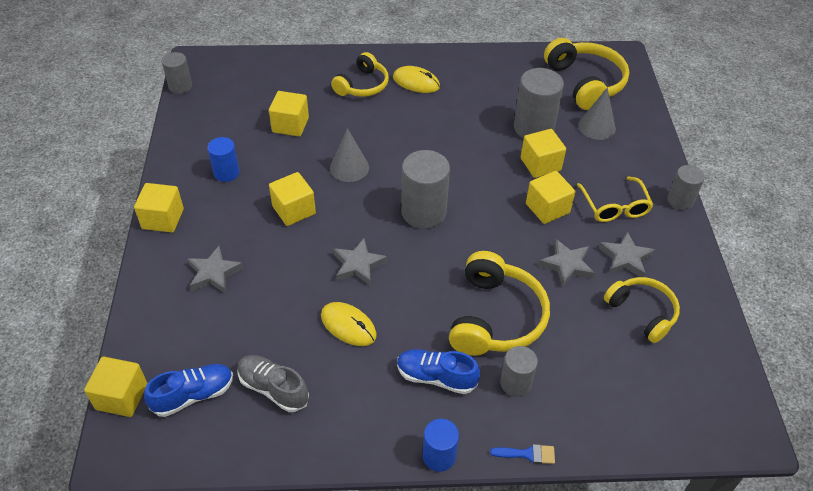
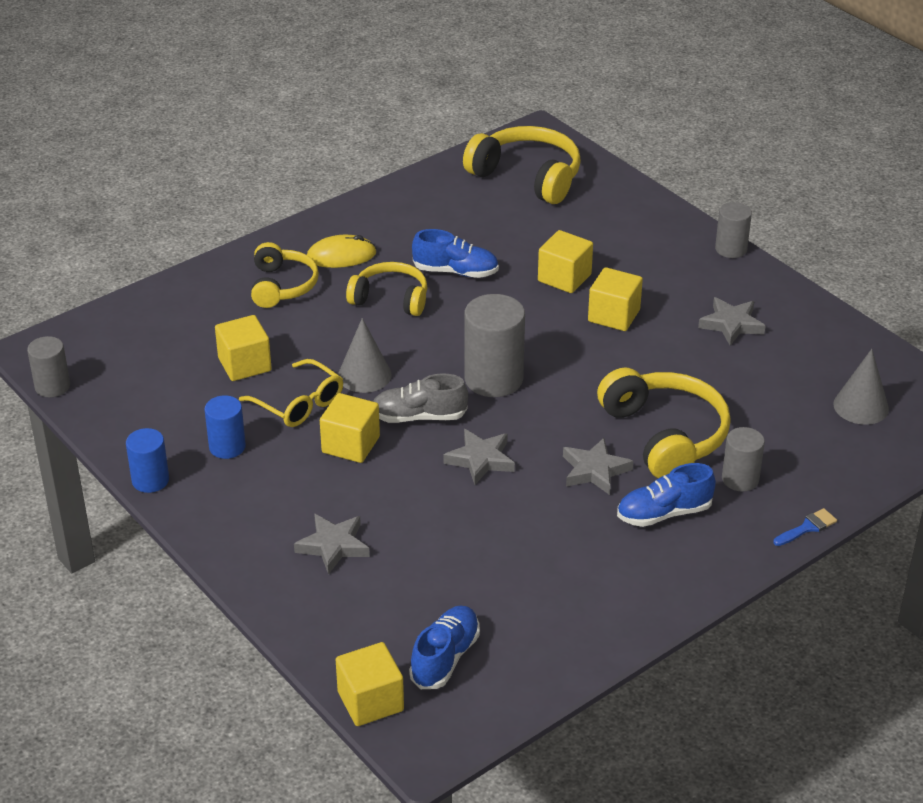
camera: 35 degrees left, 10 degrees down
(163, 219) = (208, 527): yellow cube -> none
(273, 388) = (519, 608): grey shoe -> grey shoe (419, 417)
(348, 325) = (532, 517): yellow mouse -> none
(439, 456) = (734, 572): blue cylinder -> blue cylinder (150, 480)
(474, 126) = (456, 271): none -> blue shoe
(533, 127) = (520, 245): grey cylinder -> none
(567, 265) = (684, 357): grey star -> grey star (595, 470)
(596, 127) = (583, 216): grey cone -> grey cone (861, 406)
(615, 207) = (676, 283): yellow glasses -> yellow glasses (299, 404)
(642, 312) = (791, 363): yellow headphones -> yellow headphones (390, 299)

